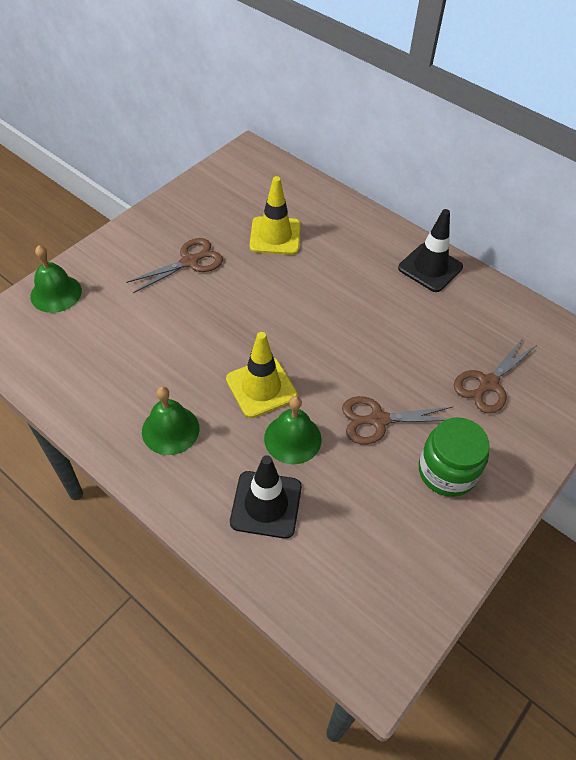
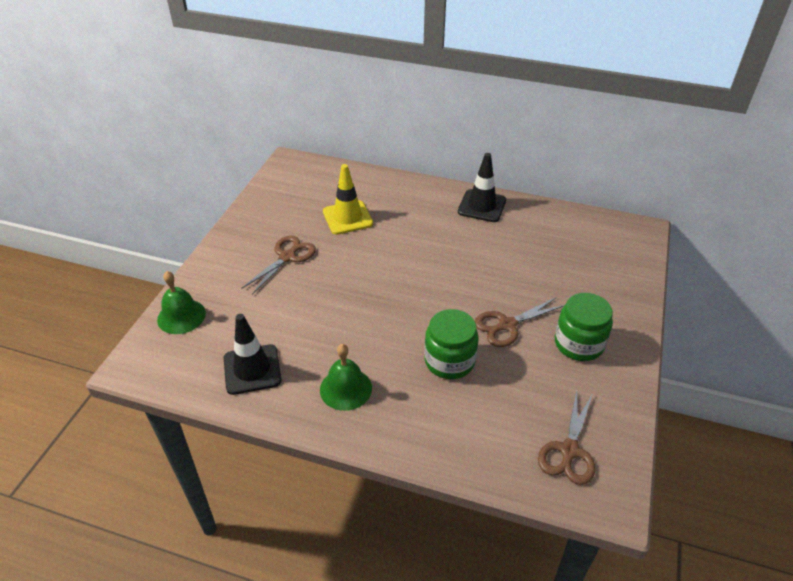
camera: 20 degrees left, 10 degrees down
(261, 387) = (402, 332): yellow traffic cone -> none
(266, 504) = (457, 417): black traffic cone -> black traffic cone (252, 369)
(292, 438) = (449, 361): green bell -> green jar
(488, 383) = (571, 273): brown scissors -> brown scissors (569, 450)

